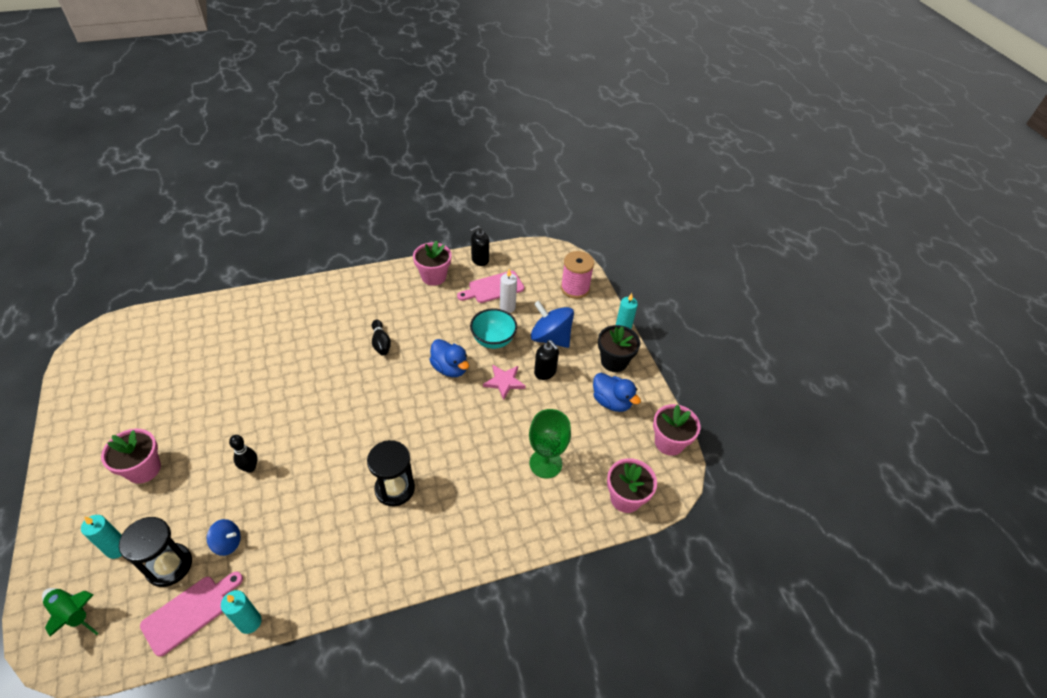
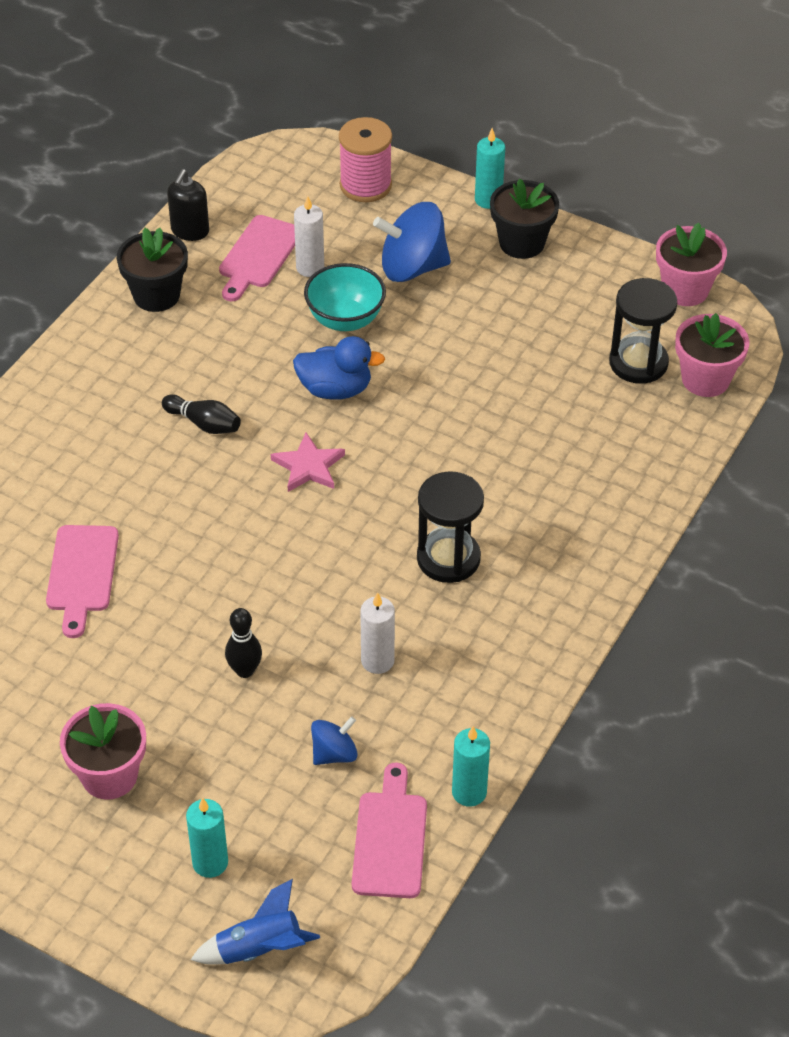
camera: 40 degrees left, 0 degrees up
(73, 614) = (259, 949): green rocket -> blue rocket
(169, 565) = (299, 825): black hourglass -> black hourglass (638, 363)
(255, 371) = (82, 574): none -> pink cutting board
(302, 513) = (377, 661): none -> white candle
(433, 276) = (156, 295): pink flower pot -> black flower pot
(504, 382) = (423, 357): pink star -> pink star (308, 466)
(545, 372) = (457, 312): black soap dispenser -> none
(545, 463) = (581, 408): green goblet -> none
(611, 402) = (573, 291): blue duck -> none

